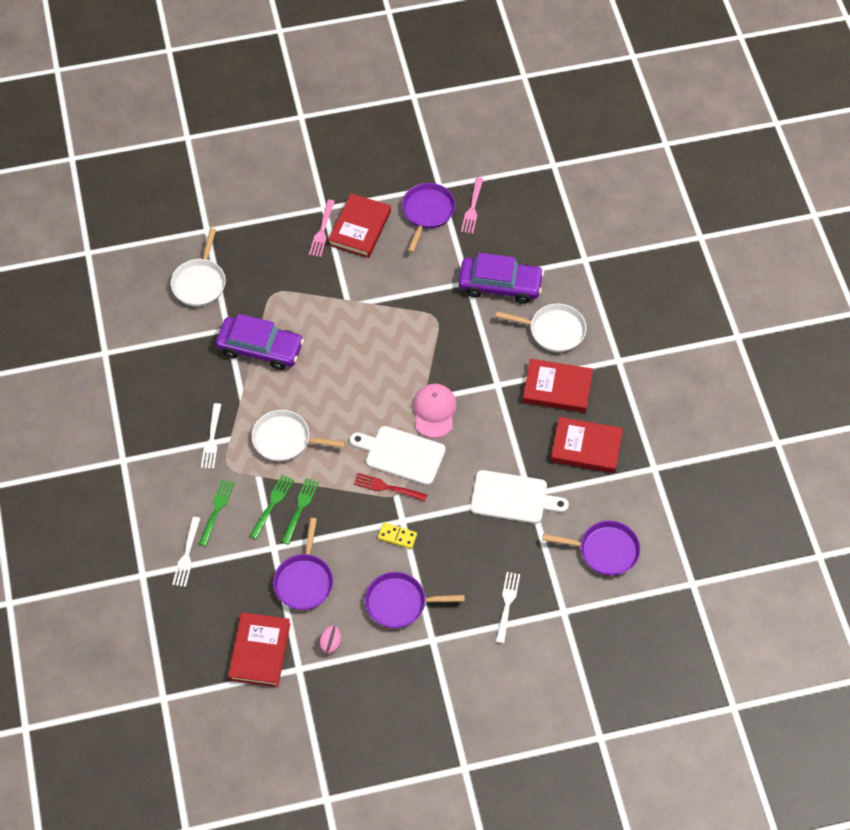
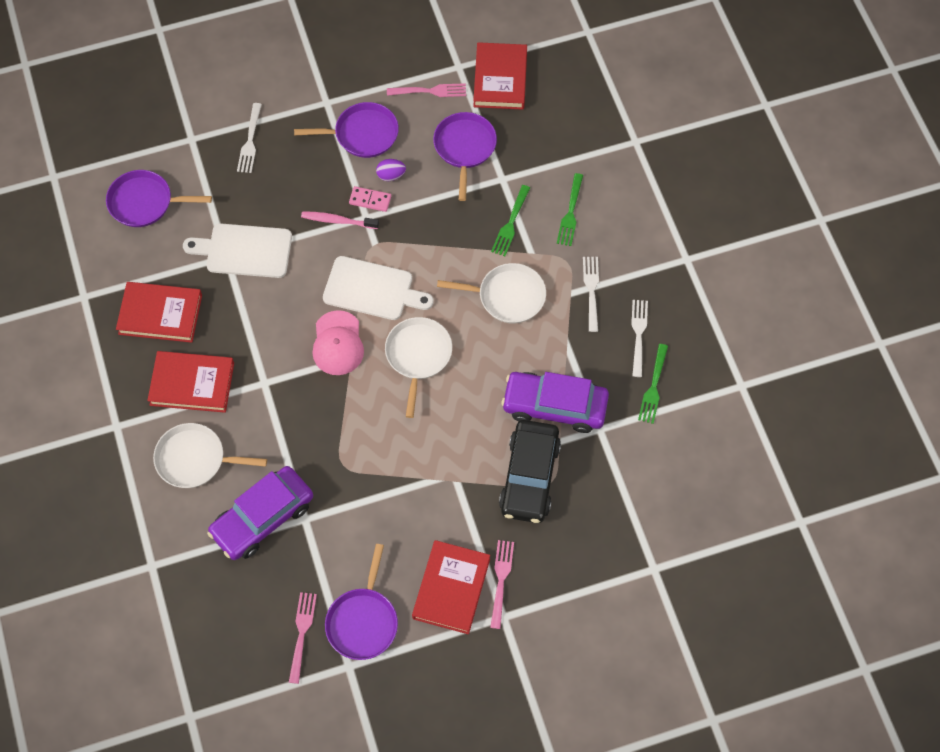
camera: 175 degrees right, 5 degrees up
(187, 554) = (593, 165): white fork -> white fork (638, 335)
(200, 283) = (646, 489): white pan -> white pan (418, 356)
(289, 298) = (529, 476): none -> black car
(300, 509) = (479, 221): green fork -> green fork (653, 386)
(330, 643) = (429, 91): pink egg -> pink fork
(376, 559) = (391, 175): none -> purple egg
(388, 487) = (385, 251): red fork -> none
(397, 536) = (370, 200): yellow domino -> pink domino
(427, 519) = (338, 221): none -> pink toothbrush
(500, 285) = (262, 518): purple car -> purple car turned 45 degrees counterclockwise

